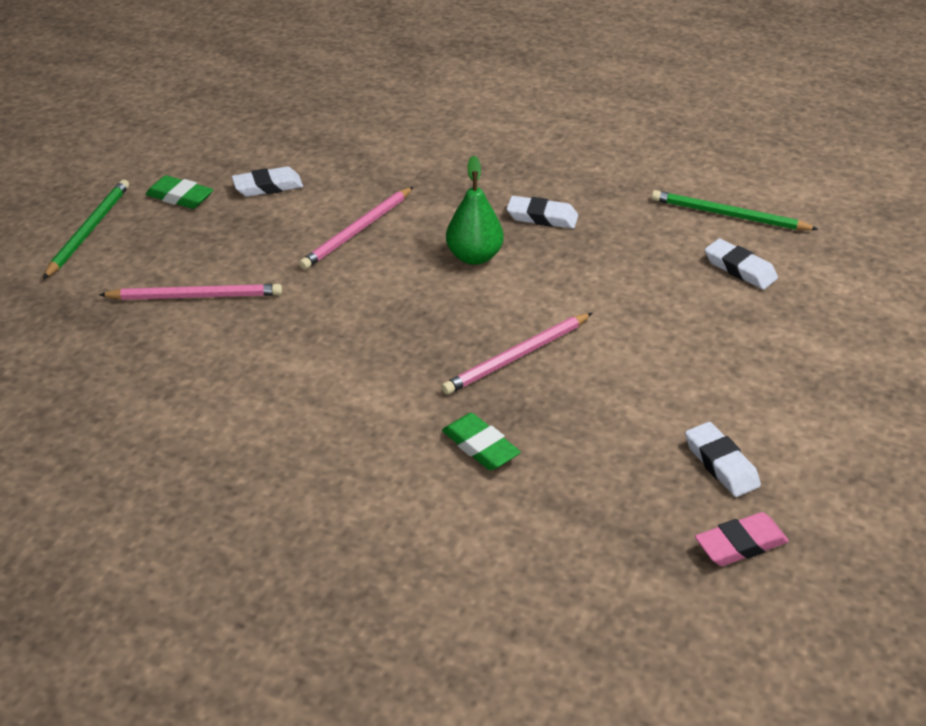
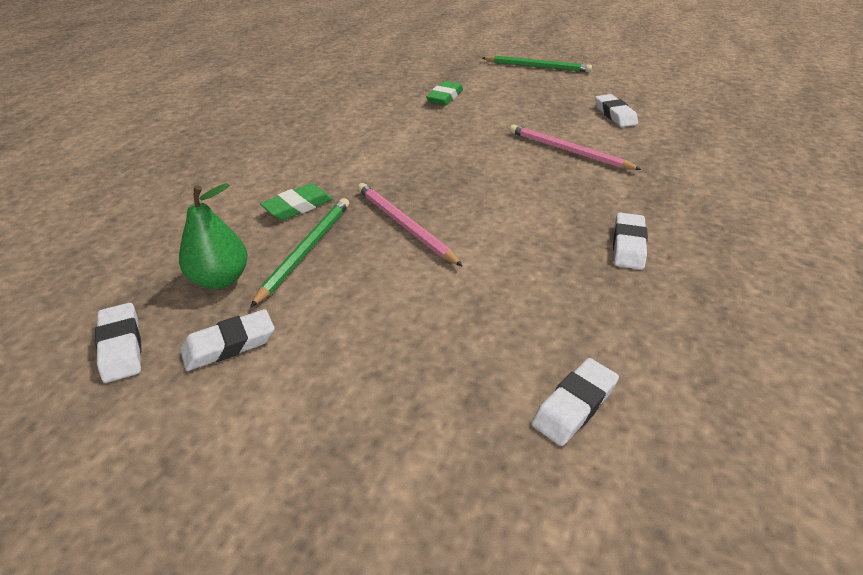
camera: 90 degrees right, 0 degrees up
(180, 197) = (586, 88): green eraser -> green eraser (445, 97)
(196, 296) = (474, 100): pink pencil -> none
(474, 256) = (547, 205): green pear -> green pear (220, 279)
(728, 215) = (703, 409): green pencil -> green pencil (306, 250)
(740, 544) = (121, 346): pink eraser -> white eraser

